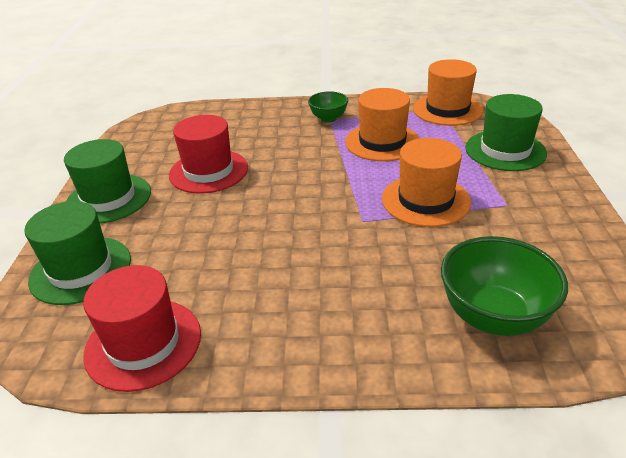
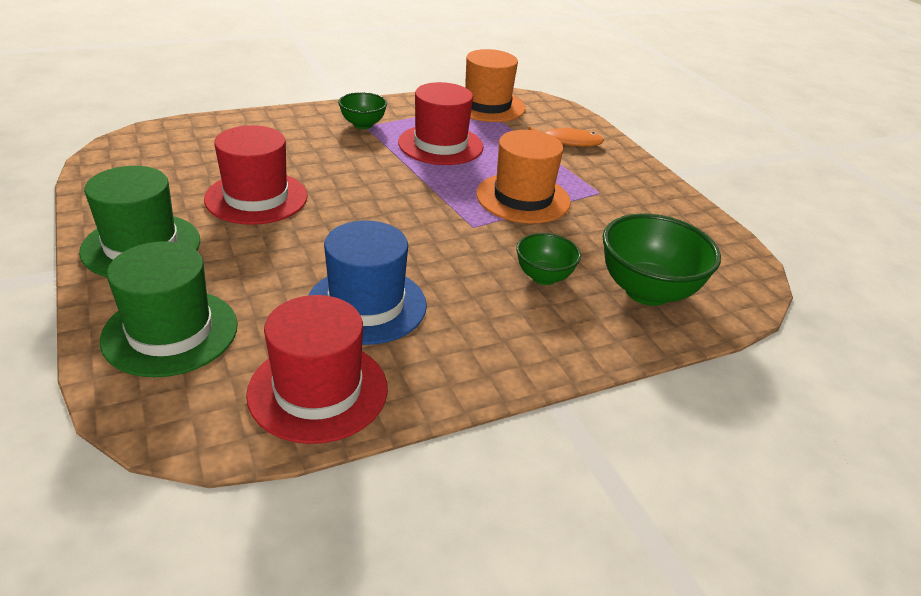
camera: 30 degrees left, 0 degrees up
(228, 276) = (366, 305): none -> blue hat
(382, 142) = (440, 145): orange hat -> red hat
(396, 281) = (543, 277): none -> green bowl
(505, 150) = (567, 142): green hat -> orange fish

